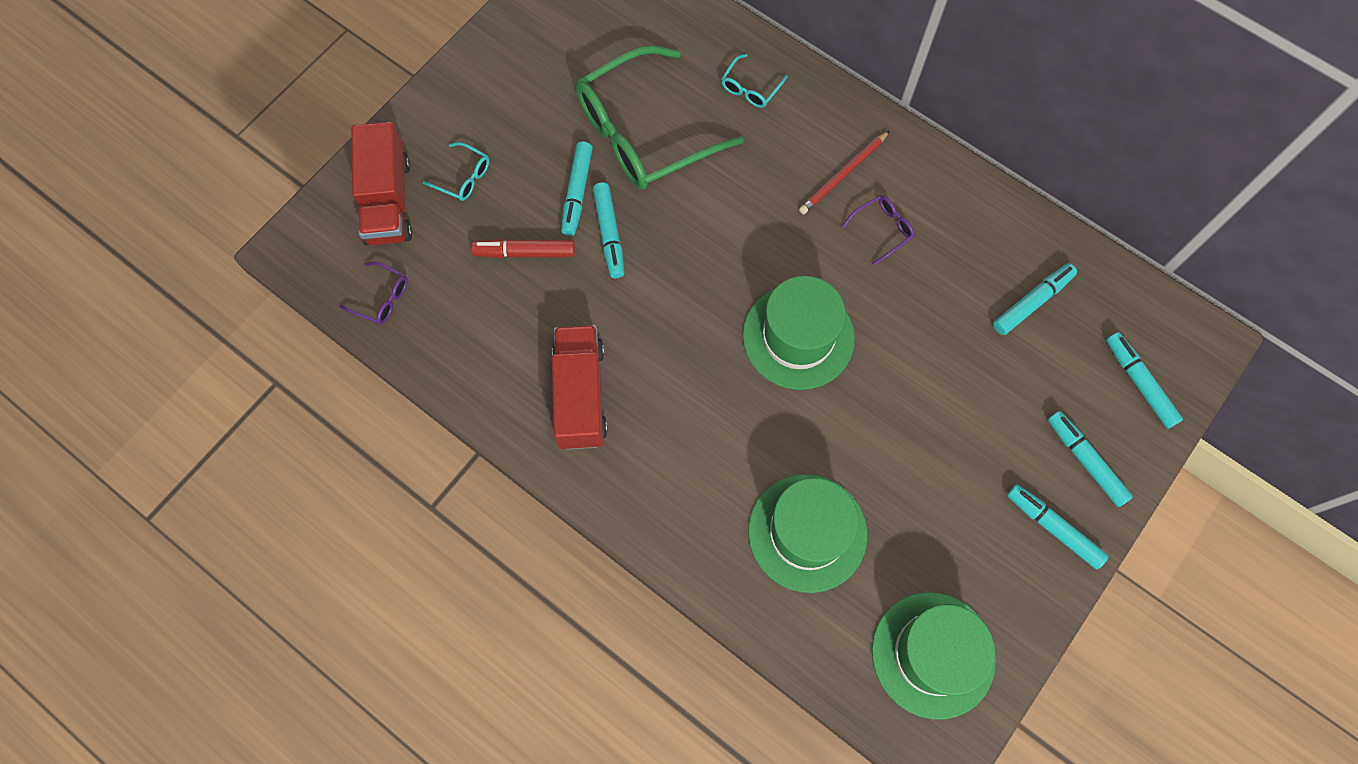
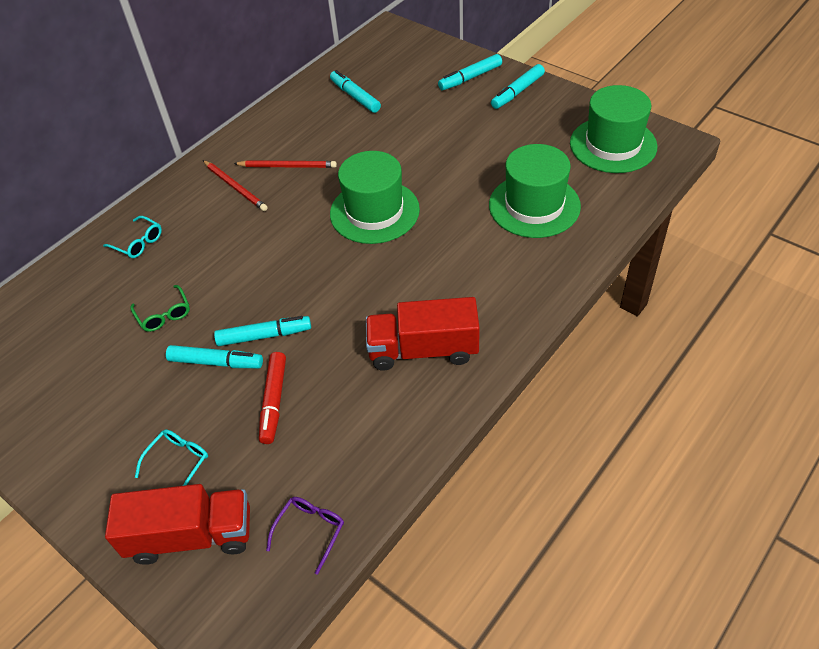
camera: 85 degrees left, 20 degrees down
(643, 133) = (164, 315): green glasses -> green glasses, size x0.40
(882, 229) = (287, 166): purple glasses -> red pencil
(1139, 383) = (416, 55): turquoise marker -> none

